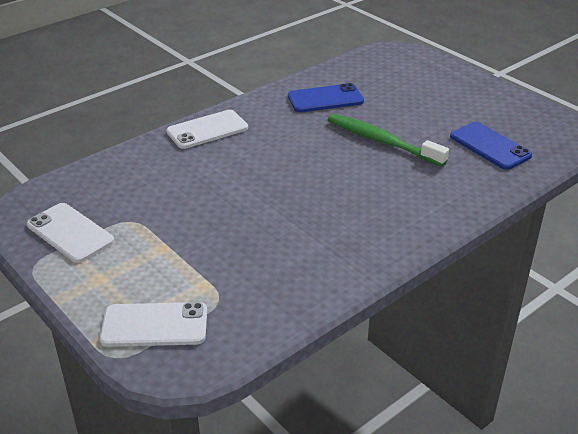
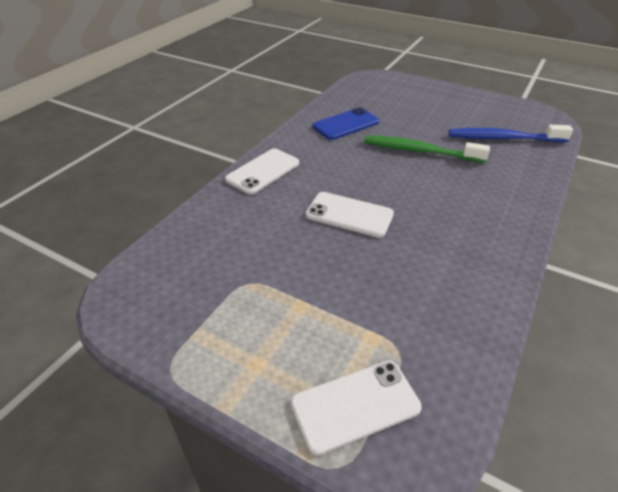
camera: 20 degrees left, 5 degrees up
(70, 233) = (190, 315): white phone -> white phone (349, 215)
(490, 146) = (504, 138): blue phone -> blue toothbrush

